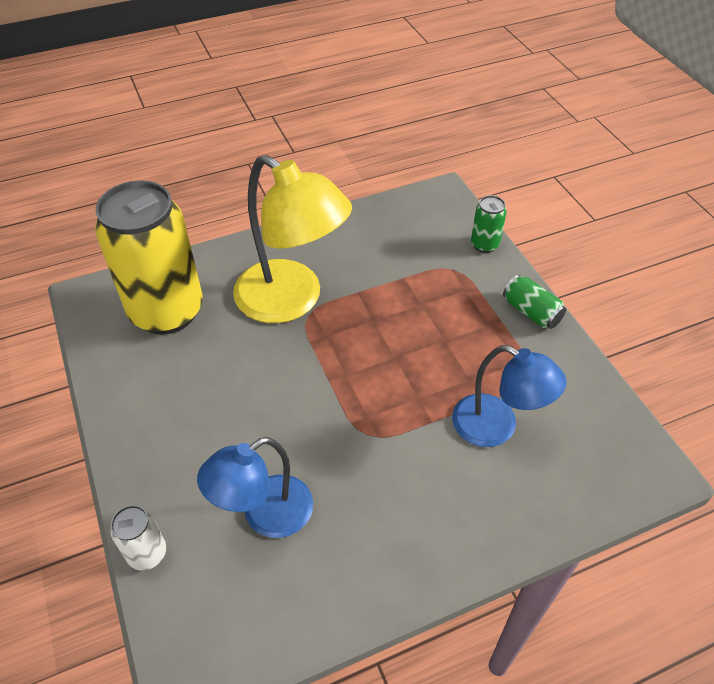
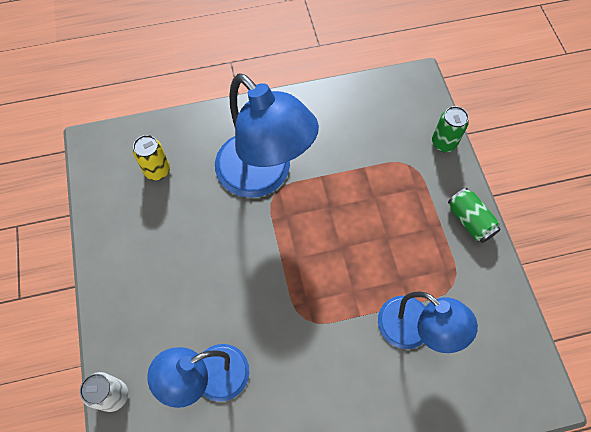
camera: 10 degrees right, 15 degrees up
(167, 311) = (157, 171): yellow can -> yellow can, size x0.42
(292, 301) = (263, 176): yellow lamp -> blue lamp

